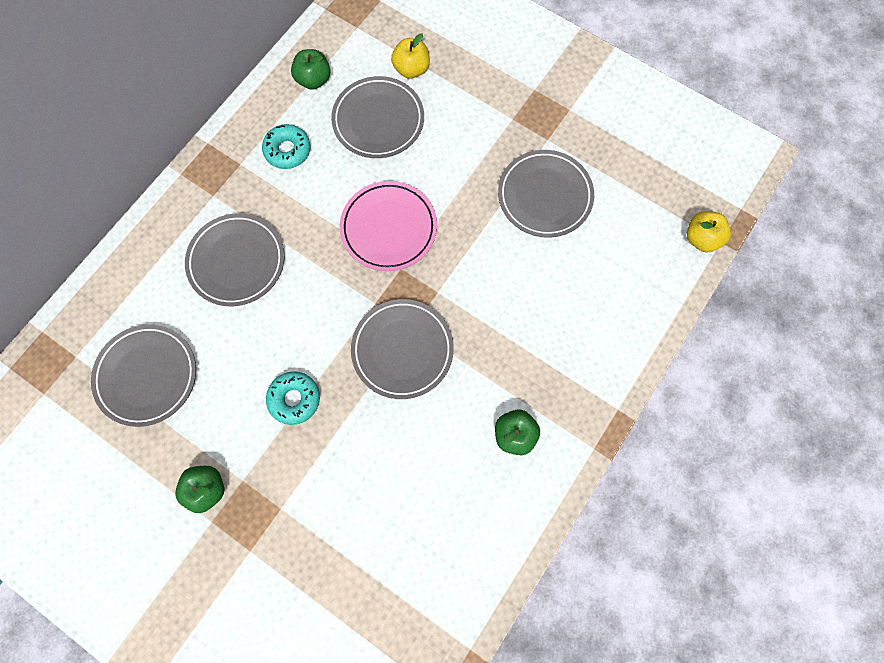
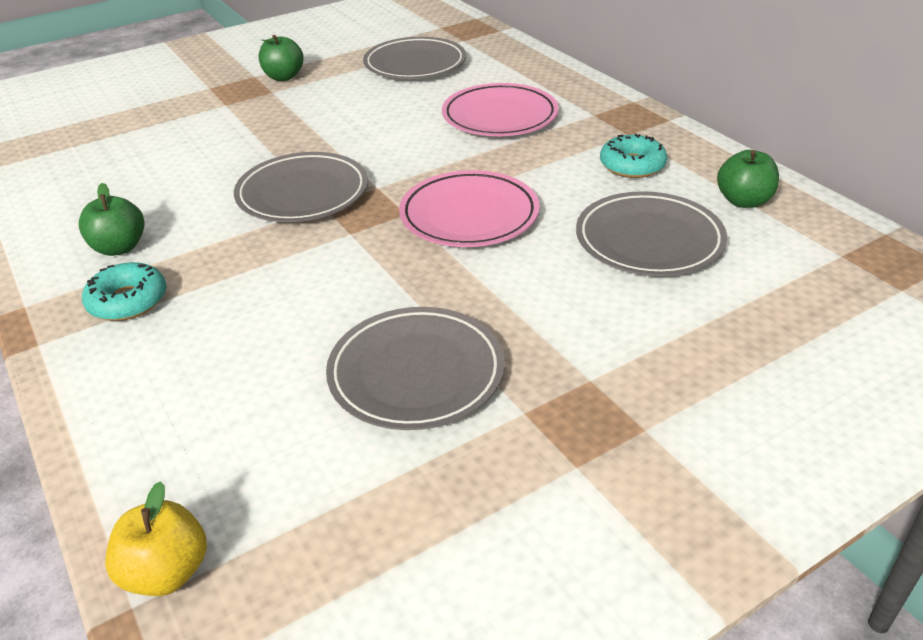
camera: 115 degrees right, 35 degrees down
(237, 261) = (499, 116): grey plate -> pink plate
(294, 399) = (318, 125): turquoise donut -> turquoise donut (128, 301)
(411, 69) = (738, 291): yellow apple -> none

